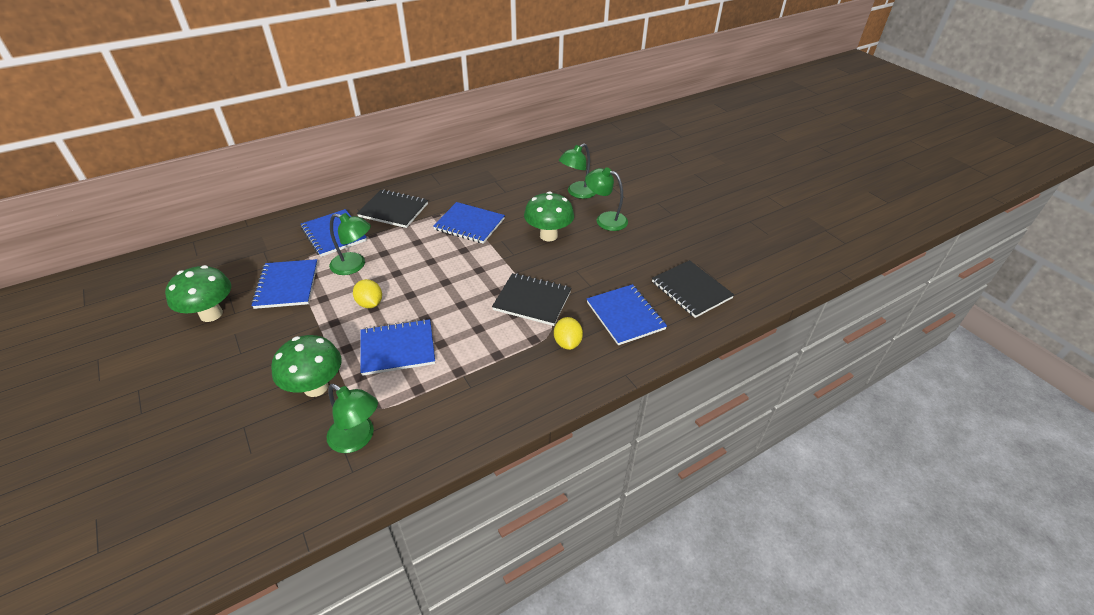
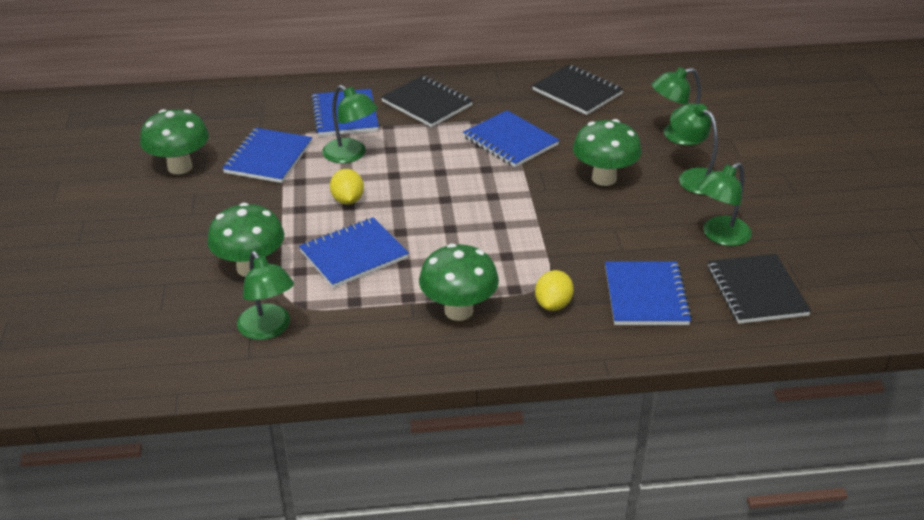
camera: 25 degrees right, 5 degrees down
(397, 348) = (354, 255): blue notebook -> blue notebook turned 45 degrees counterclockwise
(503, 370) = (458, 311): none -> green mushroom
(532, 301) = (537, 247): black notebook -> black notebook (577, 92)
(646, 257) = (720, 236): none -> green lamp

